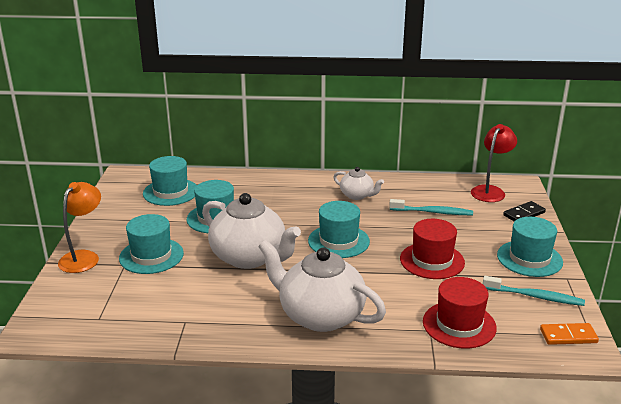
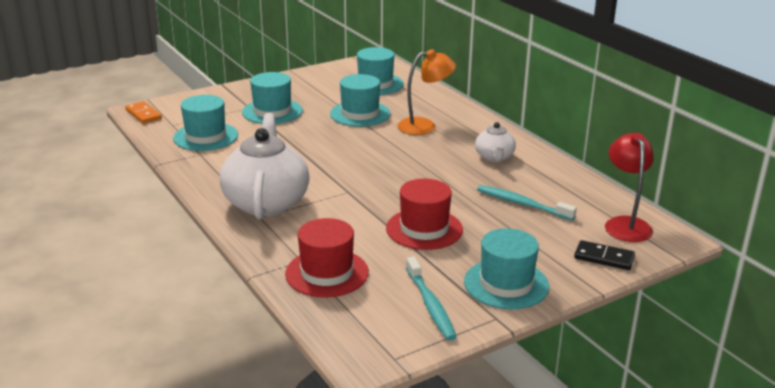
camera: 55 degrees right, 0 degrees up
(84, 257) = (241, 91): orange lamp -> orange lamp (424, 126)
(250, 257) = (318, 147): white teapot -> none
(338, 241) = (396, 174): turquoise hat -> turquoise hat (205, 137)
(433, 212) = (522, 204): turquoise toothbrush -> turquoise toothbrush turned 150 degrees clockwise
(490, 191) = (625, 224): red lamp -> red lamp turned 90 degrees counterclockwise
(568, 336) = (377, 343): orange domino -> orange domino (143, 114)

